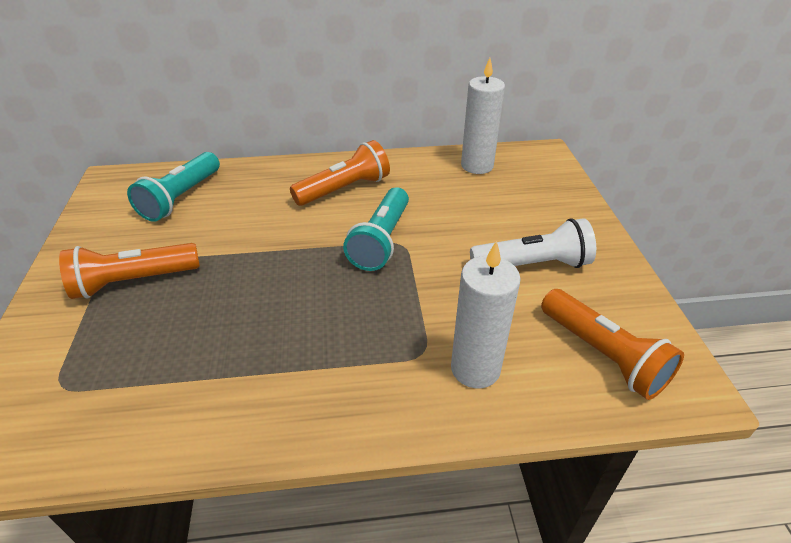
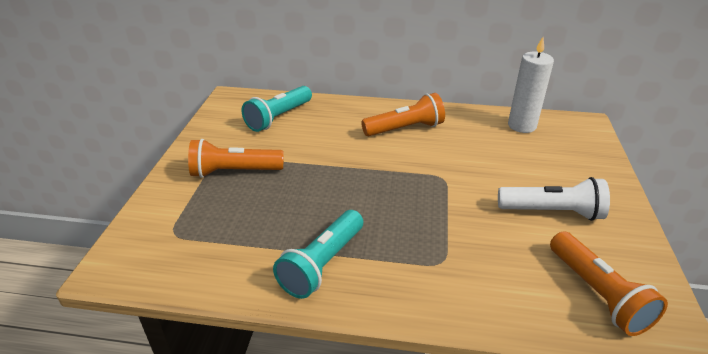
camera: 15 degrees right, 5 degrees down
(381, 241) = (426, 173): turquoise flashlight -> turquoise flashlight (322, 264)
(475, 369) = (482, 282): white candle -> none

